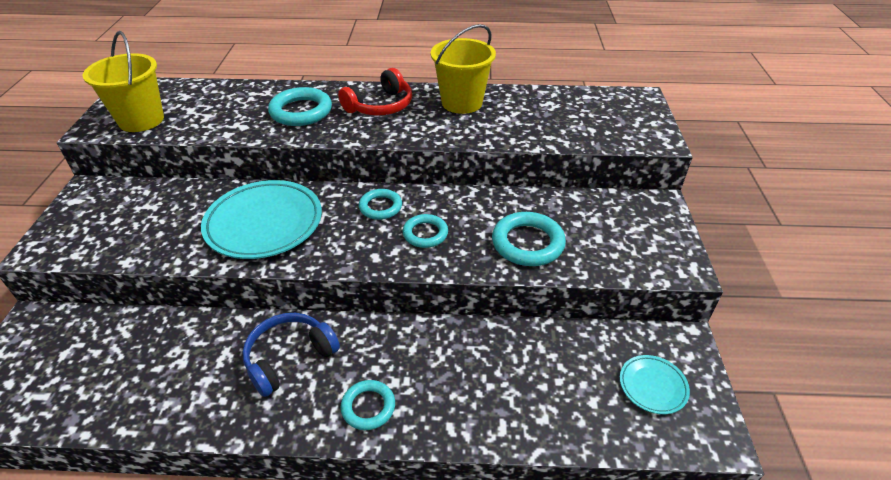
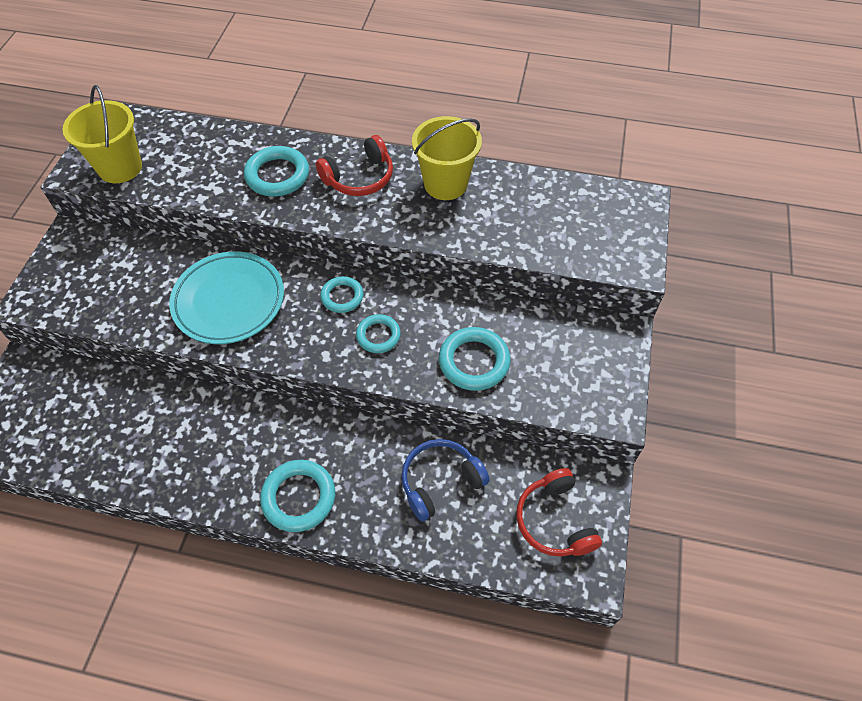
camera: 10 degrees right, 15 degrees up
(289, 358) = (239, 438): blue headphones -> blue headphones (440, 482)
(368, 407) = (299, 497): turquoise ring -> turquoise ring, size x1.57
(652, 386) = (554, 520): turquoise plate -> red headphones

